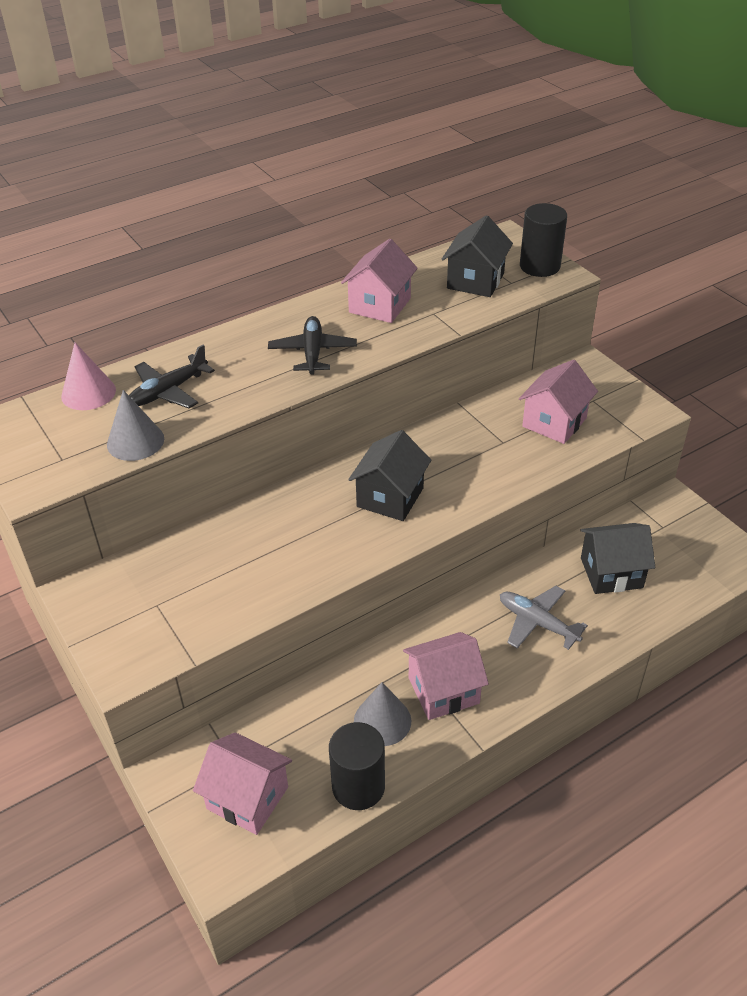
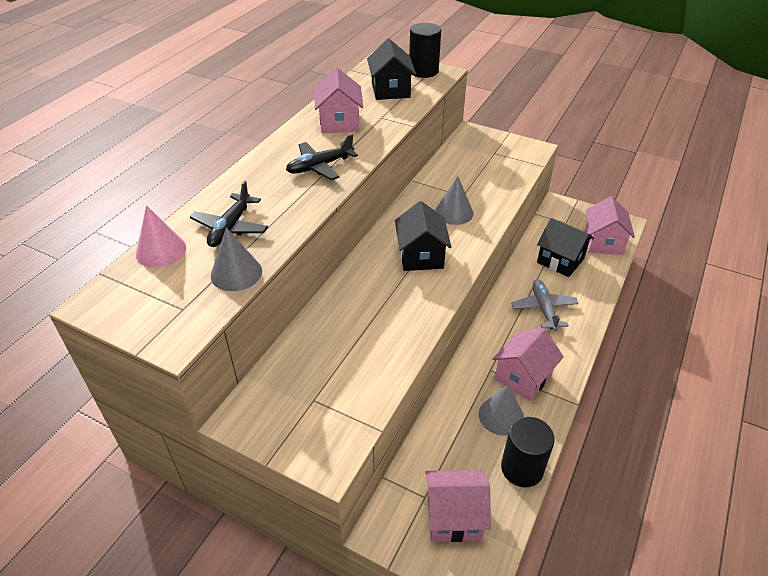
camera: 30 degrees left, 0 degrees up
(312, 352) = (320, 166): black plane -> black plane turned 90 degrees counterclockwise
(473, 459) = (454, 212): none -> grey cone
(537, 623) = (543, 309): grey plane -> grey plane turned 75 degrees clockwise
(554, 422) = (483, 173): pink house -> pink house (603, 242)
(611, 573) = (560, 260): black house -> black house turned 75 degrees clockwise

